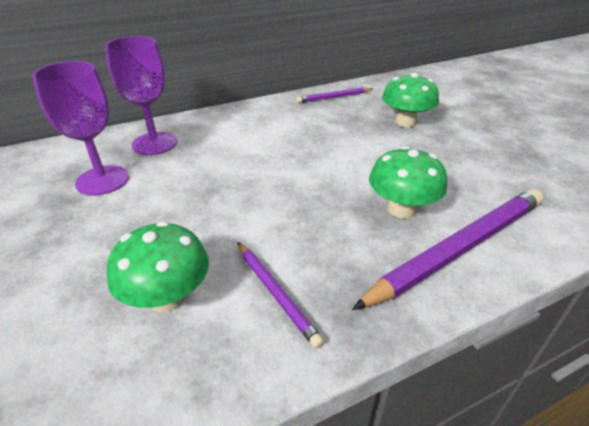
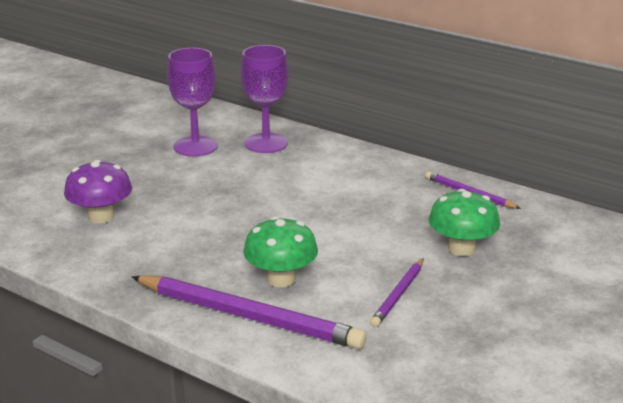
camera: 60 degrees right, 10 degrees down
(167, 297) = (101, 217): green mushroom -> purple mushroom
(276, 293) = (133, 251): purple pencil -> purple pencil (398, 295)

